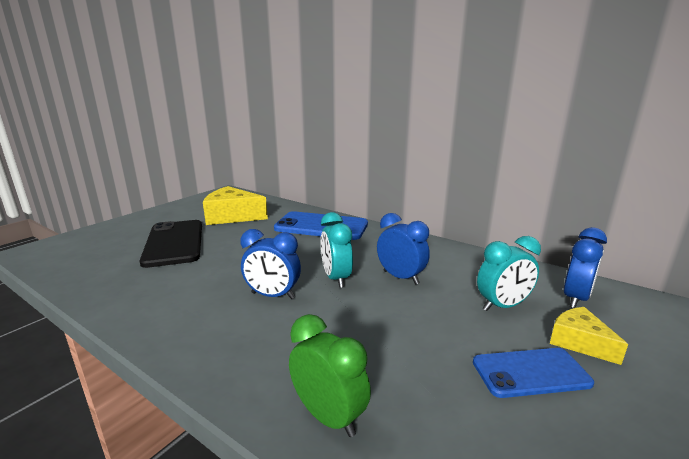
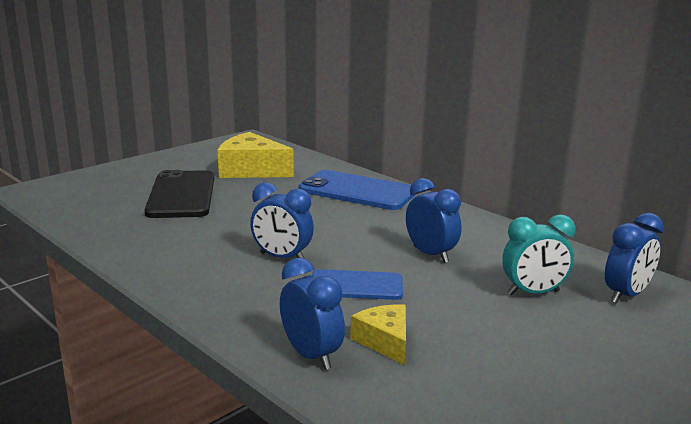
camera: 10 degrees right, 0 degrees up
(328, 416) = (311, 355): green clock -> blue clock
(336, 278) = (356, 248): turquoise clock -> none
(530, 372) = (523, 349): blue phone -> blue phone (356, 286)
(579, 342) = (596, 332): yellow cheese -> yellow cheese (384, 341)

